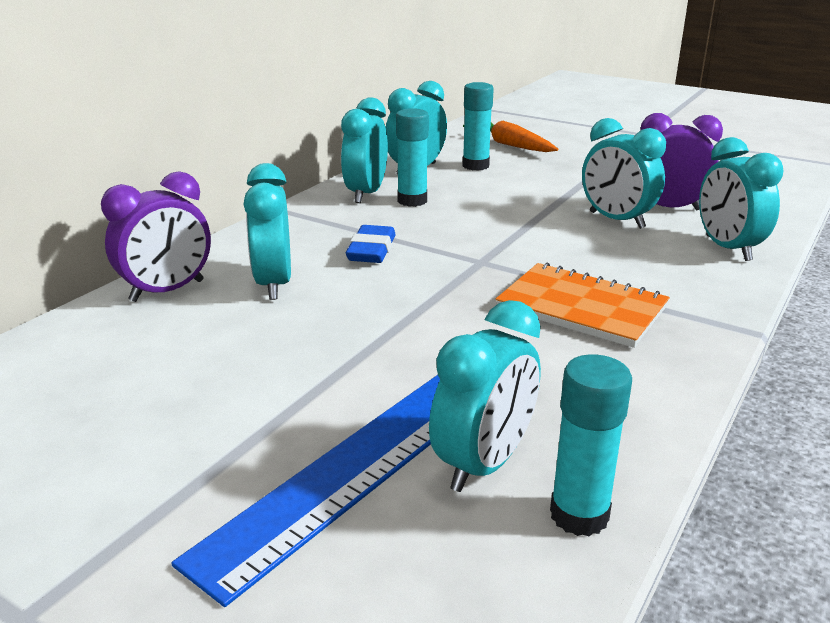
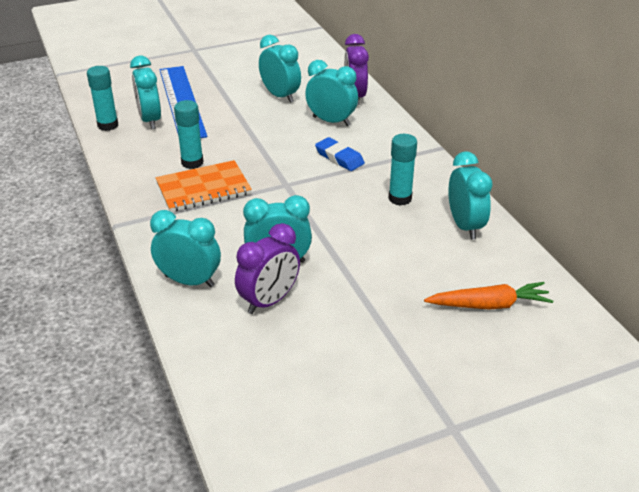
camera: 125 degrees right, 10 degrees up
(366, 194) = (431, 186): turquoise clock -> turquoise clock (280, 96)
(475, 166) = (447, 257): turquoise glue stick -> turquoise glue stick (192, 163)

